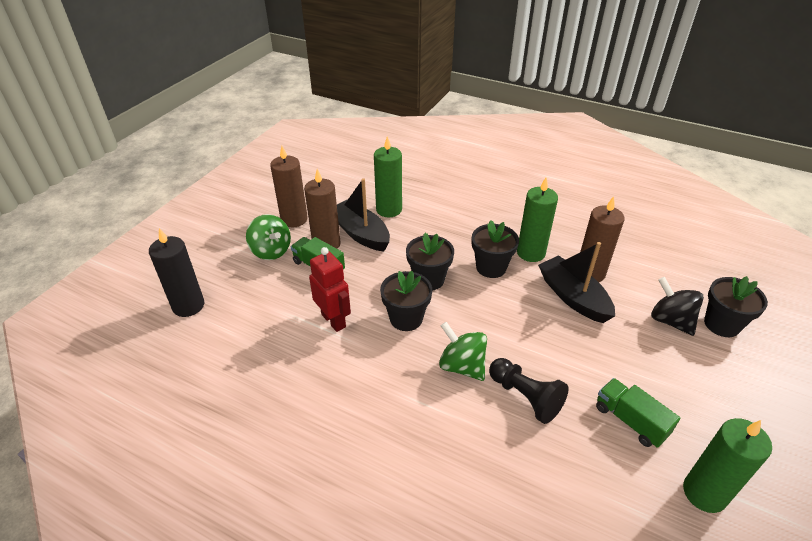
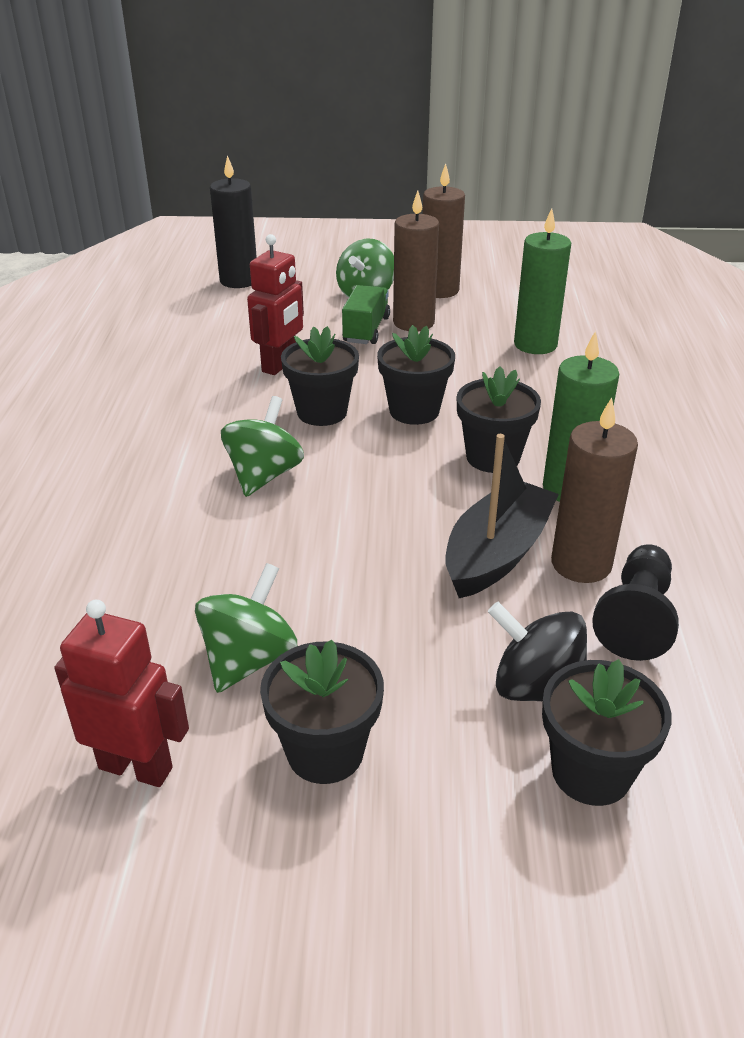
camera: 65 degrees right, 5 degrees down
(360, 233) = (459, 339): black boat -> none
(525, 397) = (239, 542): black pawn -> black pawn (636, 618)
(630, 421) = (249, 659): green truck -> green spinning top
(670, 321) = (536, 688): black spinning top -> black spinning top turned 90 degrees counterclockwise
(701, 409) = (325, 752): none -> black flower pot
(704, 493) = (136, 767): green candle -> red robot

